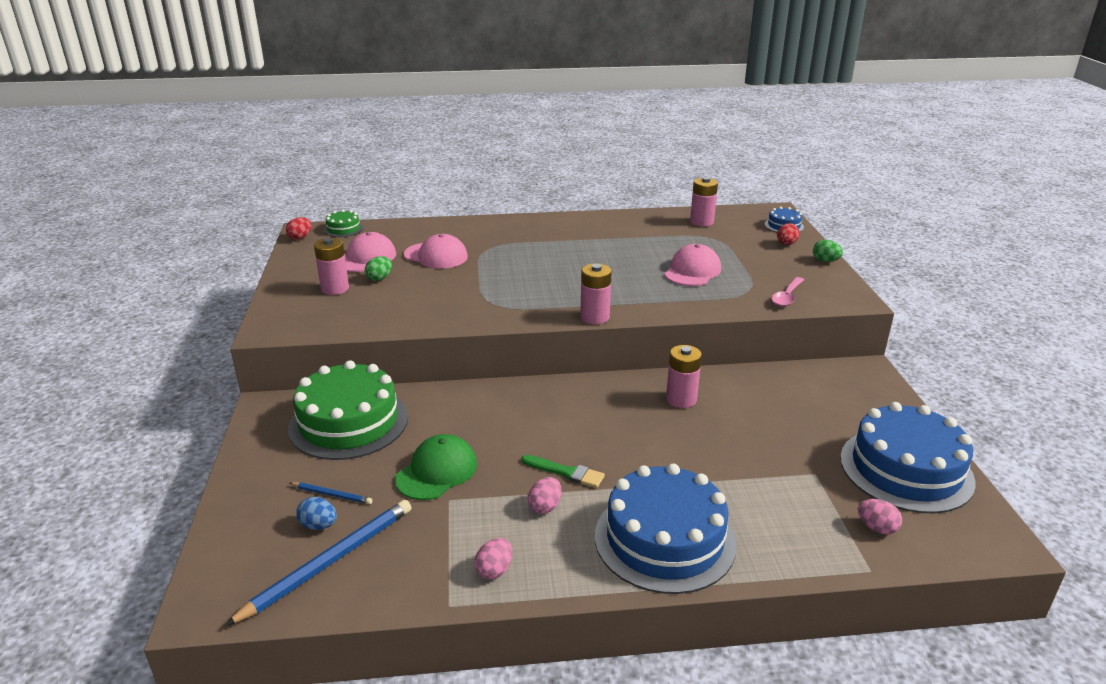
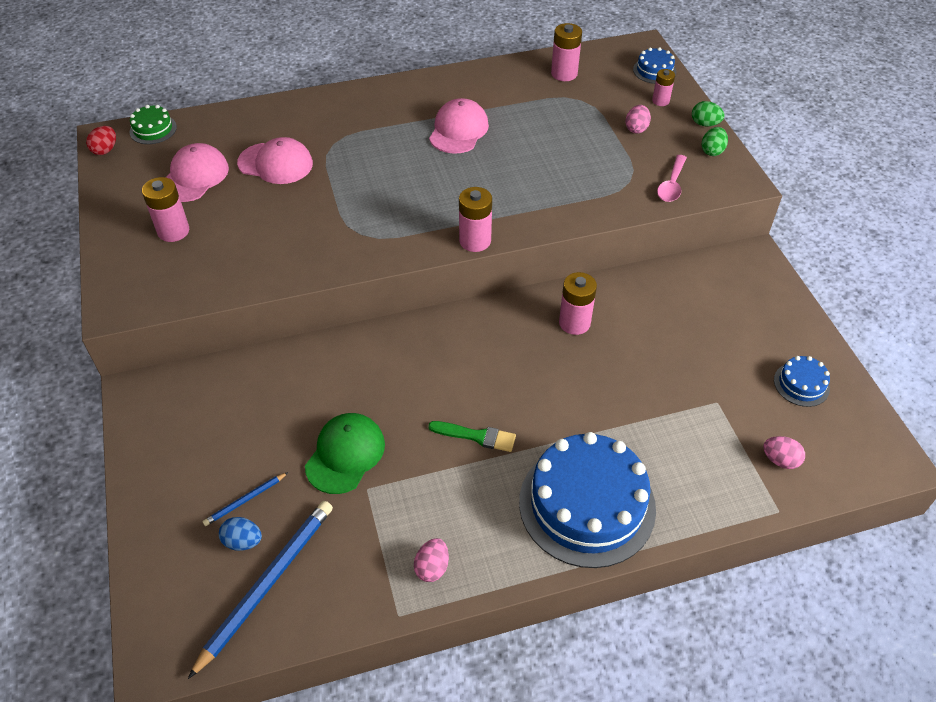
camera: 10 degrees left, 20 degrees up
(332, 494) = (245, 500): blue pencil -> blue pencil turned 135 degrees clockwise
(349, 422) = (234, 402): green cake -> none
(379, 278) = (220, 208): green egg -> green egg (712, 151)
(545, 506) = (464, 482): pink egg -> pink egg (636, 129)
(692, 271) = (567, 156): pink cap -> pink cap (458, 130)
(786, 244) = (660, 101): red egg -> pink battery
(906, 469) = (801, 384): blue cake -> blue cake, size x0.44

